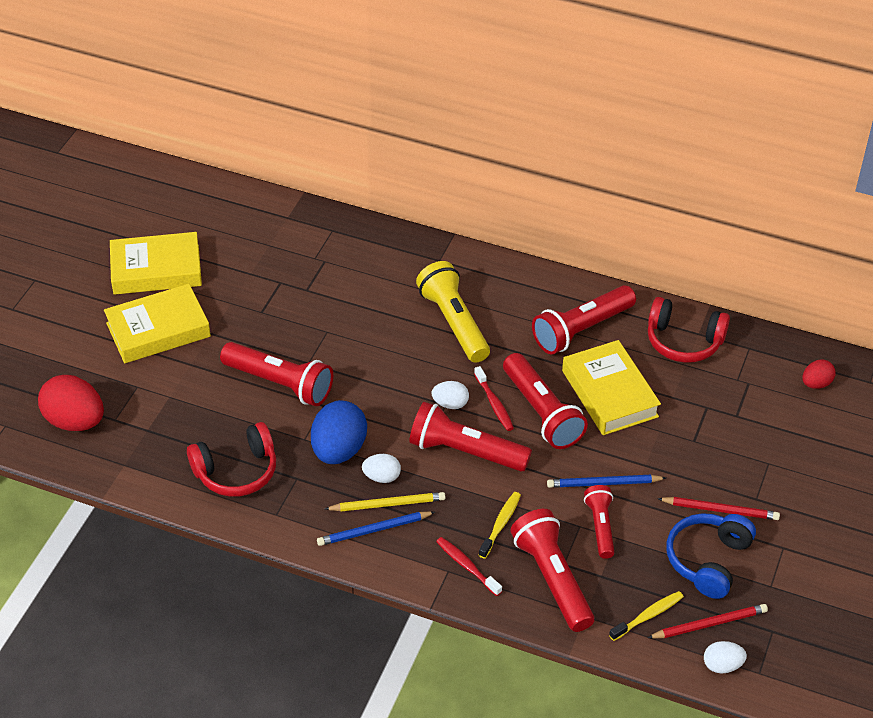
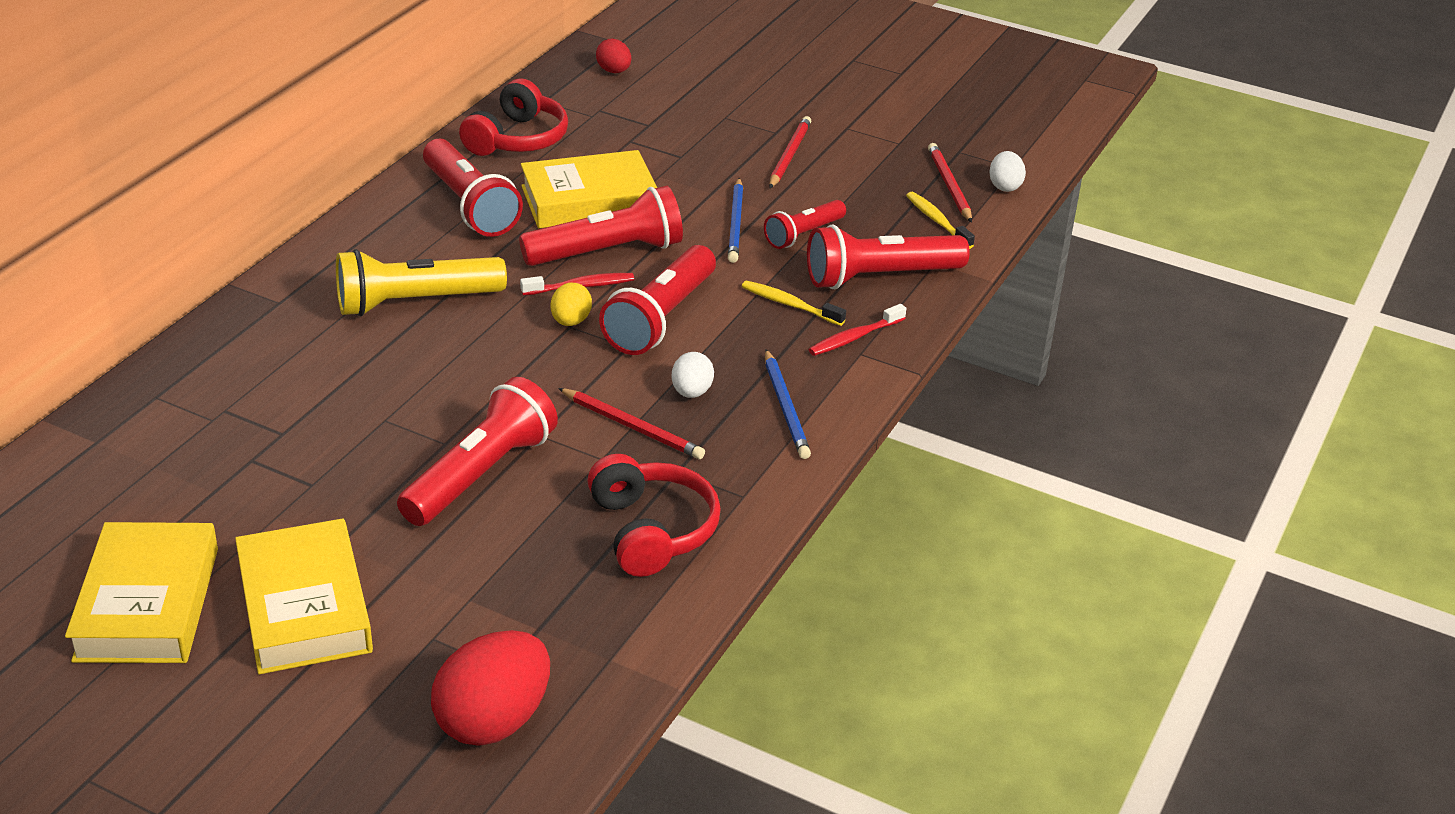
camera: 85 degrees left, 10 degrees down
(339, 450) = (632, 427): blue egg -> red pencil
(387, 504) = (741, 392): yellow pencil -> none
(450, 404) = (570, 321): white egg -> yellow egg
(600, 527) = (803, 234): red flashlight -> red flashlight turned 45 degrees counterclockwise
(708, 560) = (861, 173): blue headphones -> none

